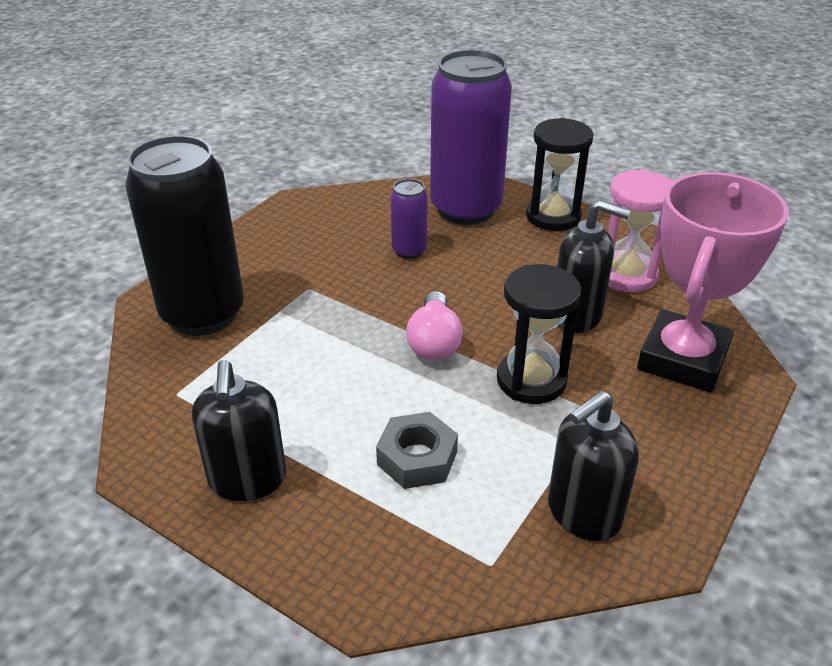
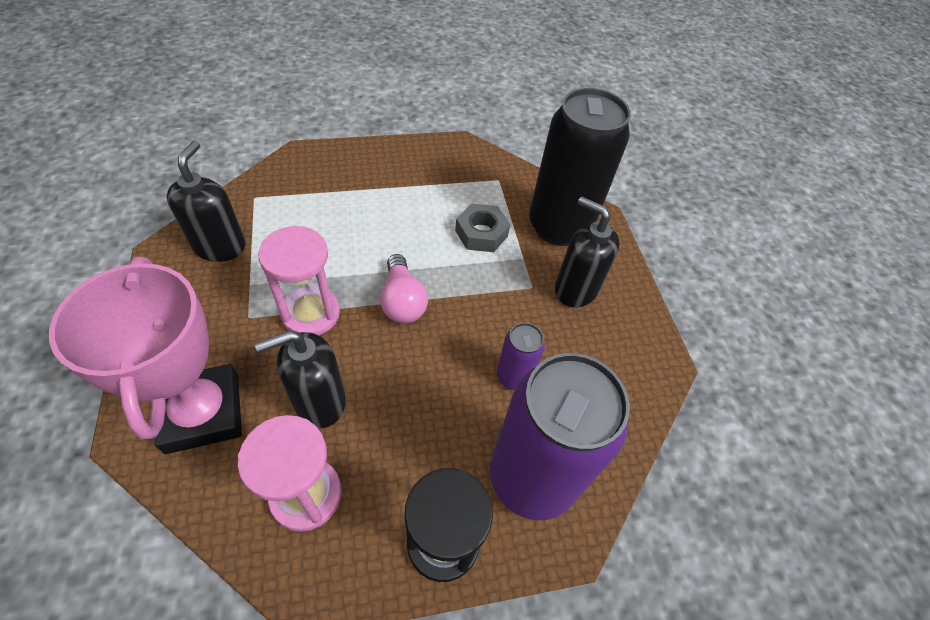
camera: 130 degrees right, 15 degrees up
(247, 479) = (408, 166): black soap dispenser -> black soap dispenser (575, 289)
(417, 458) = (337, 222): grey nut -> grey nut (481, 233)
(434, 342) = (402, 301): pink light bulb -> pink light bulb turned 150 degrees counterclockwise
(531, 380) = (311, 313): black hourglass -> pink hourglass

